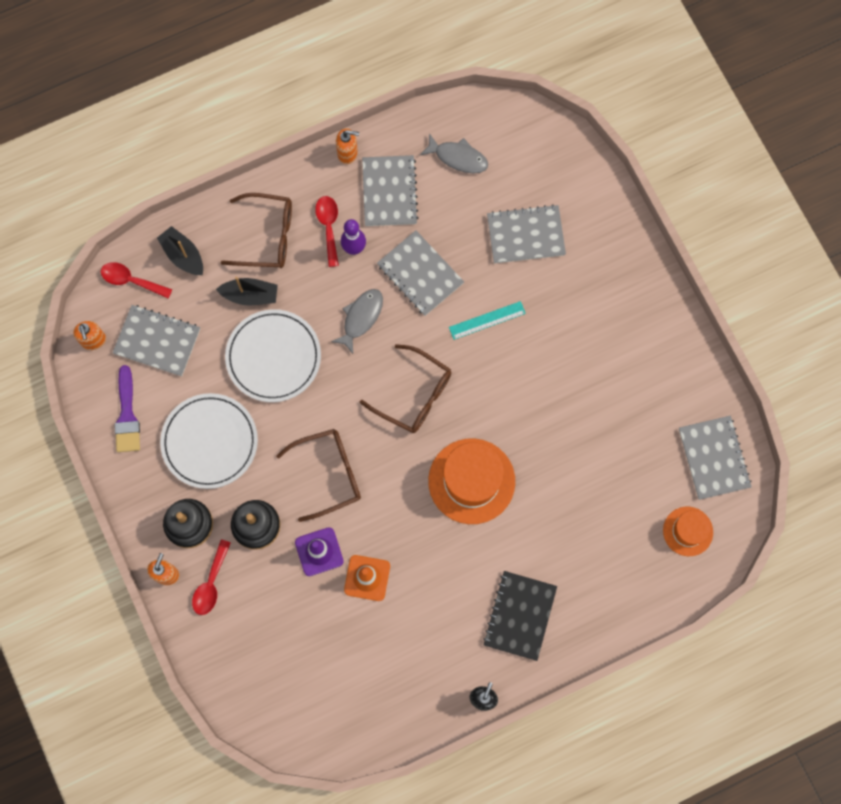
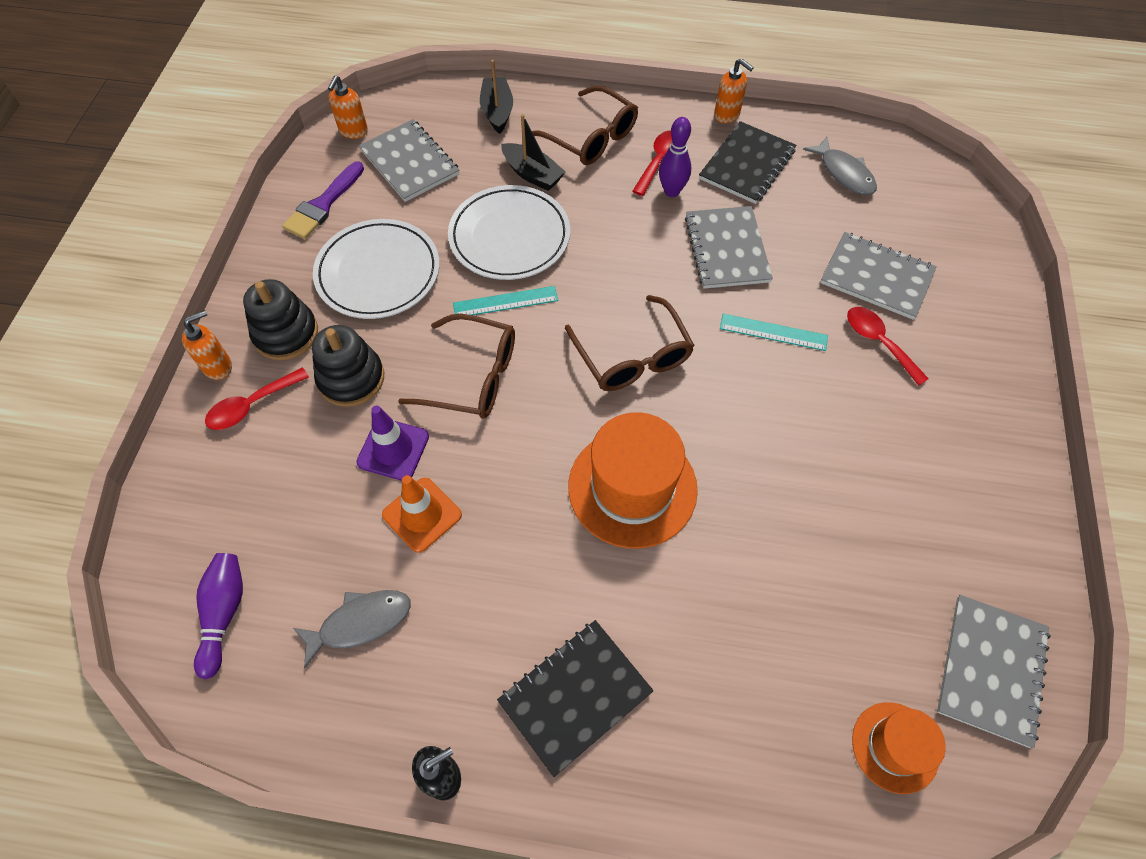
camera: 35 degrees right, 15 degrees down
(131, 280) = (432, 105): red spoon -> red spoon (879, 342)
(305, 704) = (224, 614): none -> purple bowling pin
(308, 408) = (505, 302): none -> turquoise ruler
(361, 318) = (630, 253): grey fish -> grey fish (360, 623)
(389, 192) = (747, 165): grey notebook -> black notebook

